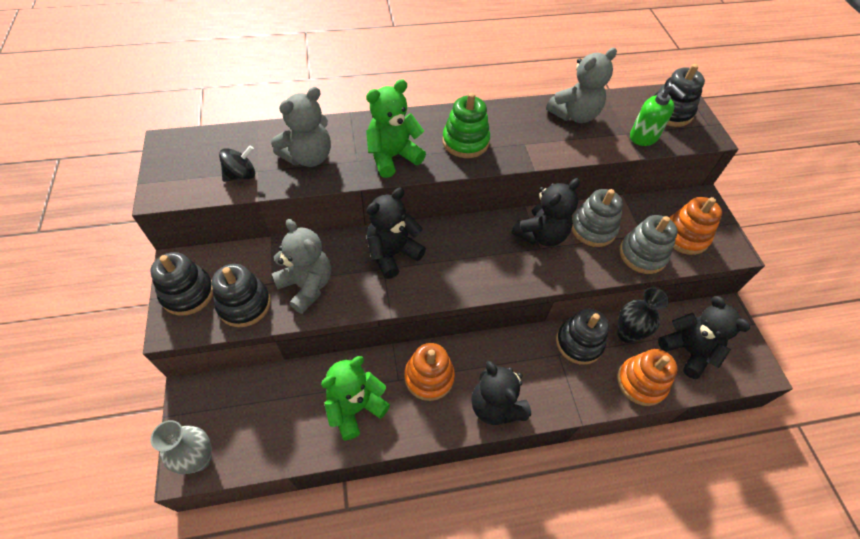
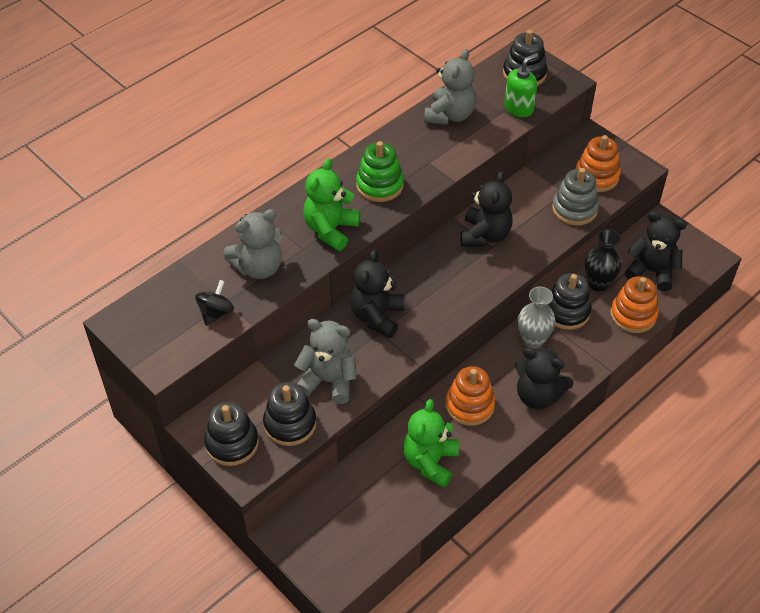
camera: 30 degrees left, 5 degrees down
(199, 459) = (337, 572): grey vase -> grey vase (533, 340)
(308, 157) = (258, 267): grey teddy bear -> grey teddy bear turned 45 degrees clockwise
(593, 228) = (522, 208): grey stacking toy -> none
(644, 137) = (519, 108): green soap dispenser -> green soap dispenser turned 60 degrees counterclockwise

